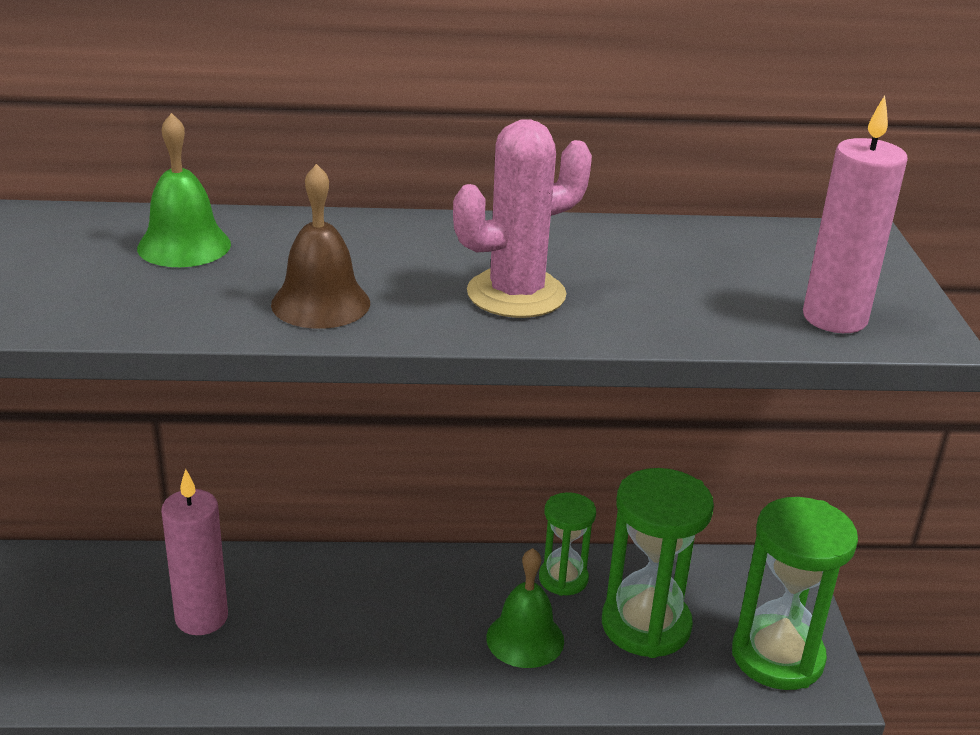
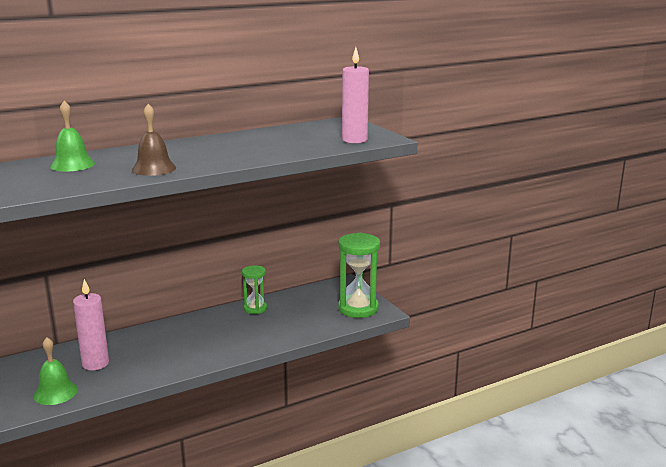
camera: 25 degrees left, 10 degrees down
(516, 294) = (231, 154): pink cactus -> none
(525, 639) = (252, 330): green bell -> green bell (55, 392)
(645, 625) = (300, 313): green hourglass -> none

